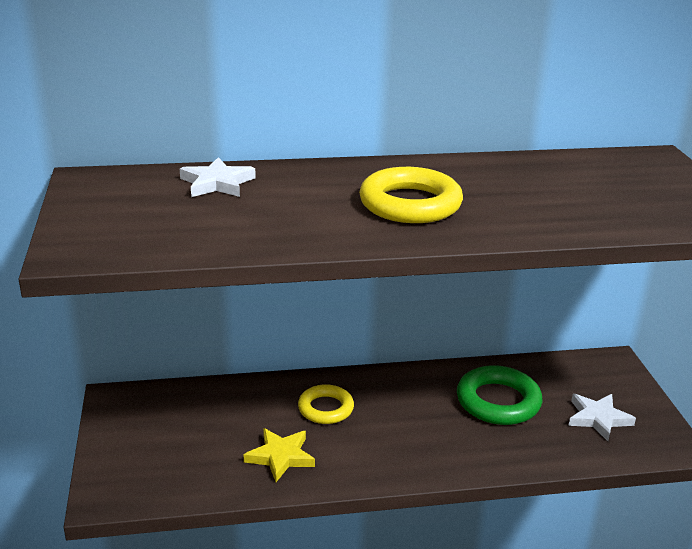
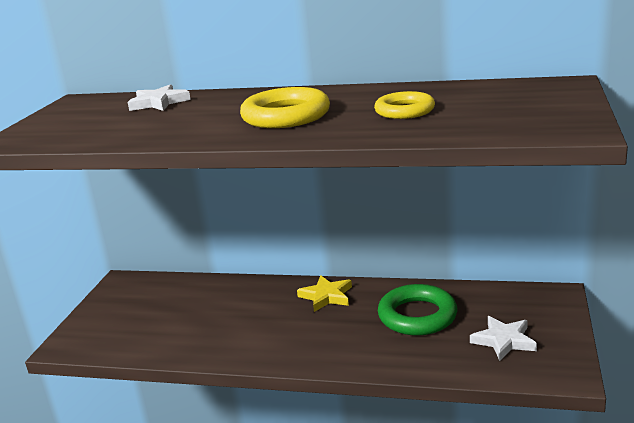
camera: 25 degrees right, 5 degrees down
(280, 456) = (206, 335): yellow star -> yellow star (326, 296)
(325, 408) = (266, 305): yellow ring -> yellow ring (404, 111)

